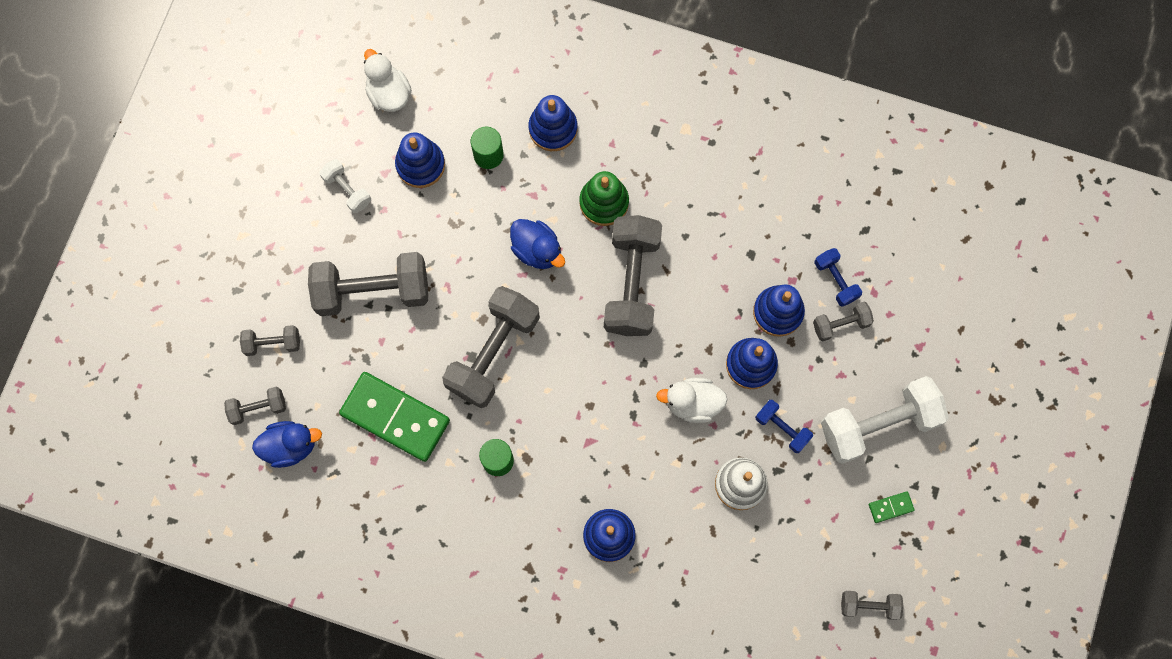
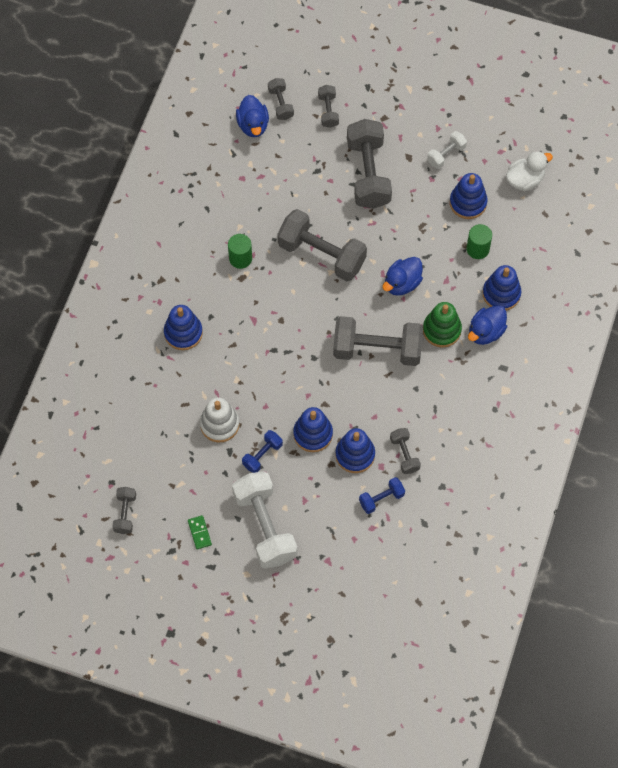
camera: 90 degrees right, 10 degrees down
(395, 417) = (273, 191): green domino -> none
(606, 149) = (485, 332): none -> blue duck
(692, 403) = (282, 391): white duck -> none
(840, 324) = (345, 501): grey dumbbell -> grey dumbbell (404, 454)

